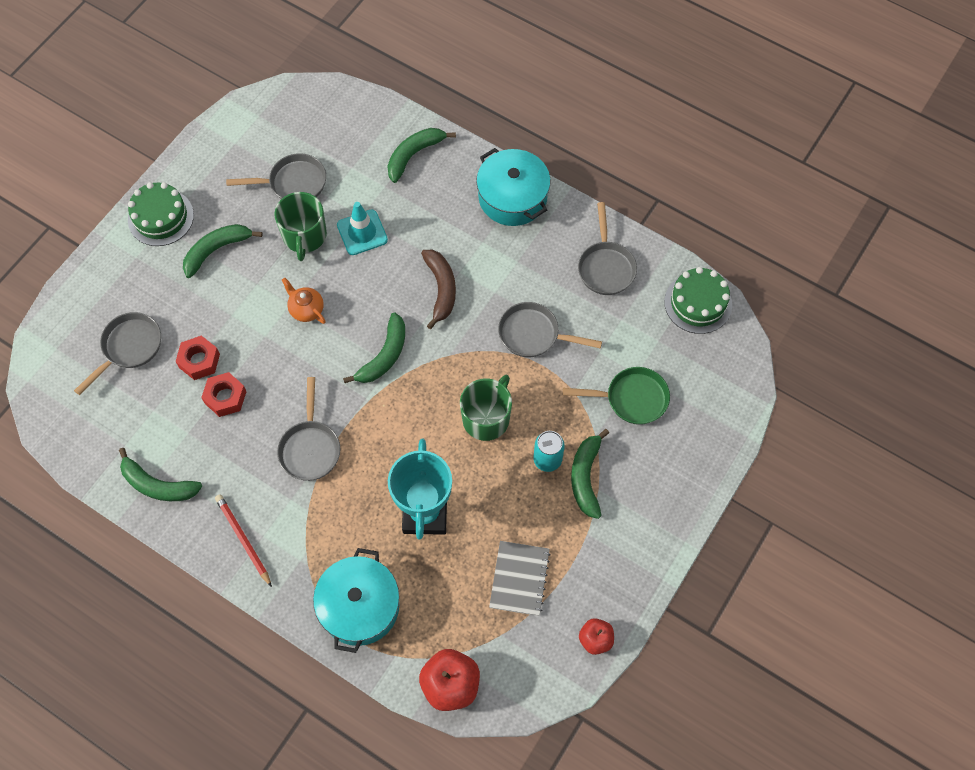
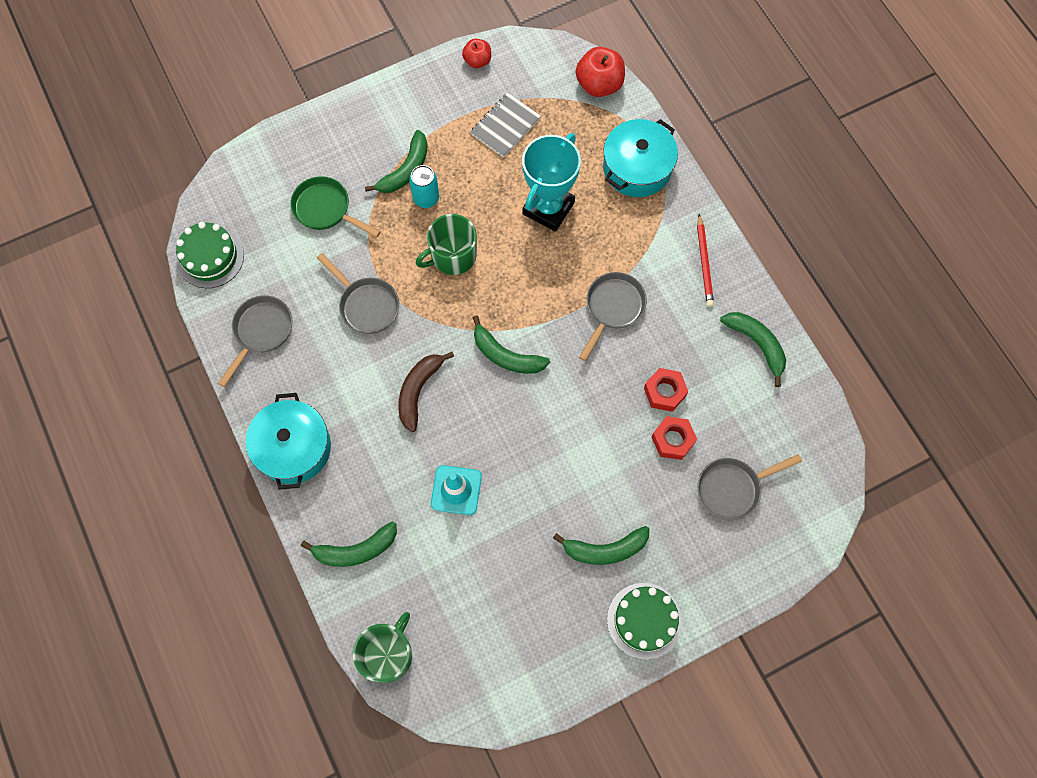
camera: 150 degrees left, 5 degrees up
(293, 183) = (492, 585): grey pan -> none
(304, 236) = (512, 517): green mug -> green mug (388, 654)
(306, 309) = (551, 438): orange teapot -> none
(384, 356) = (506, 355): green banana -> green banana turned 120 degrees counterclockwise

